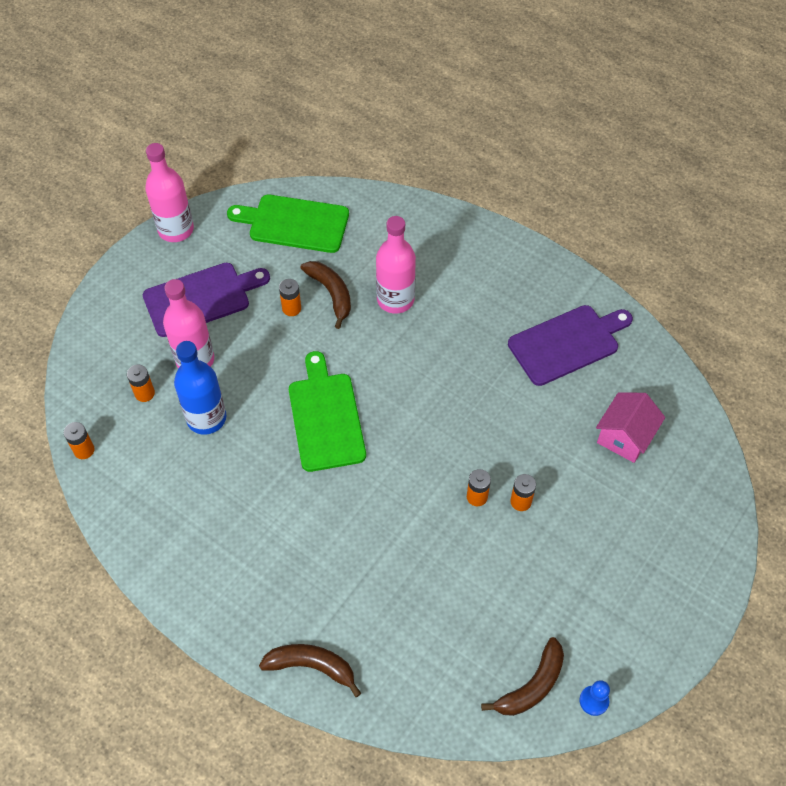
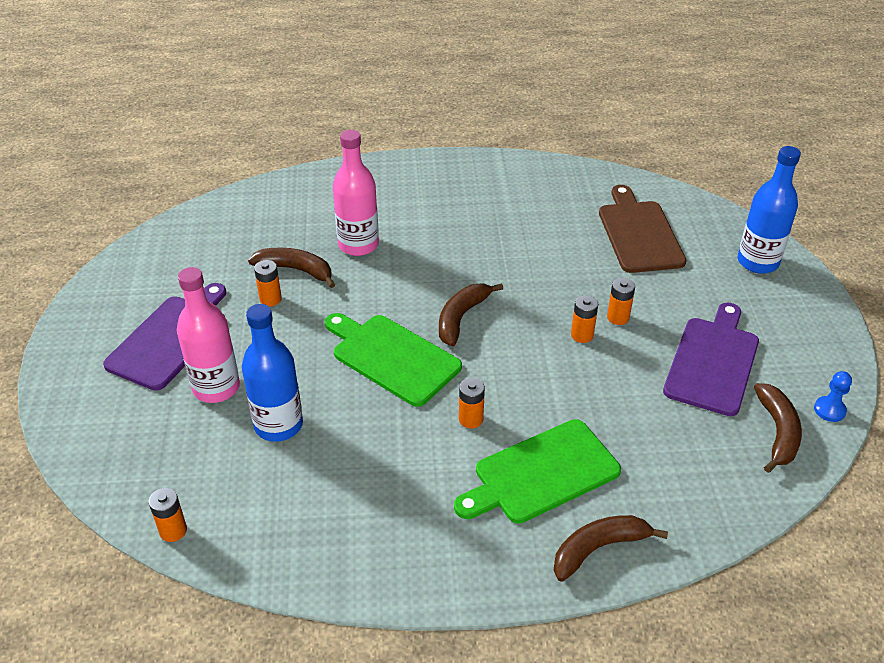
camera: 40 degrees left, 15 degrees down
(144, 393) = (191, 444): orange battery -> orange battery (471, 419)
(176, 230) = (86, 302): pink bottle -> none
(294, 223) = (205, 240): green cutting board -> green cutting board (541, 473)
(405, 418) = (461, 318): none -> brown banana
(567, 343) = (528, 201): purple cutting board -> purple cutting board (713, 362)
(624, 437) = (639, 233): pink house -> brown cutting board
(695, 534) = (757, 262): none -> blue bottle

